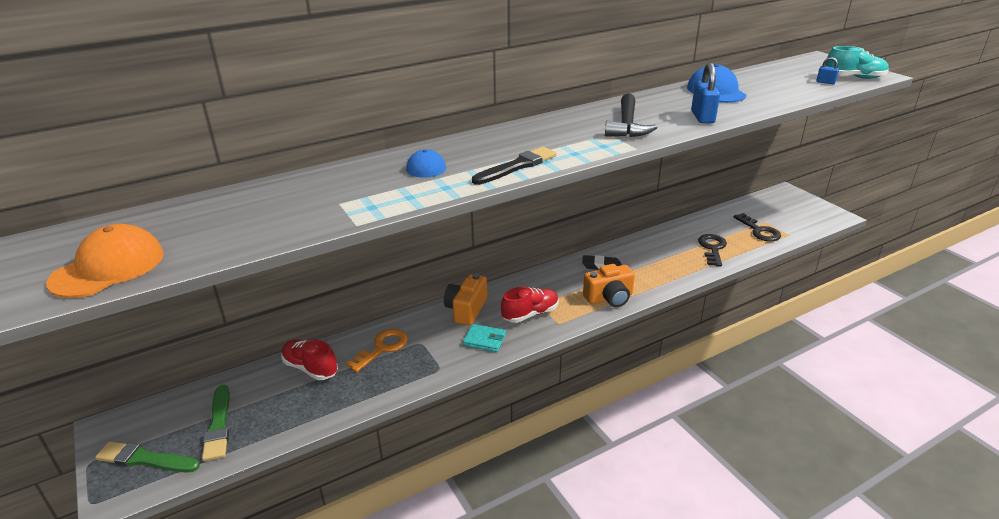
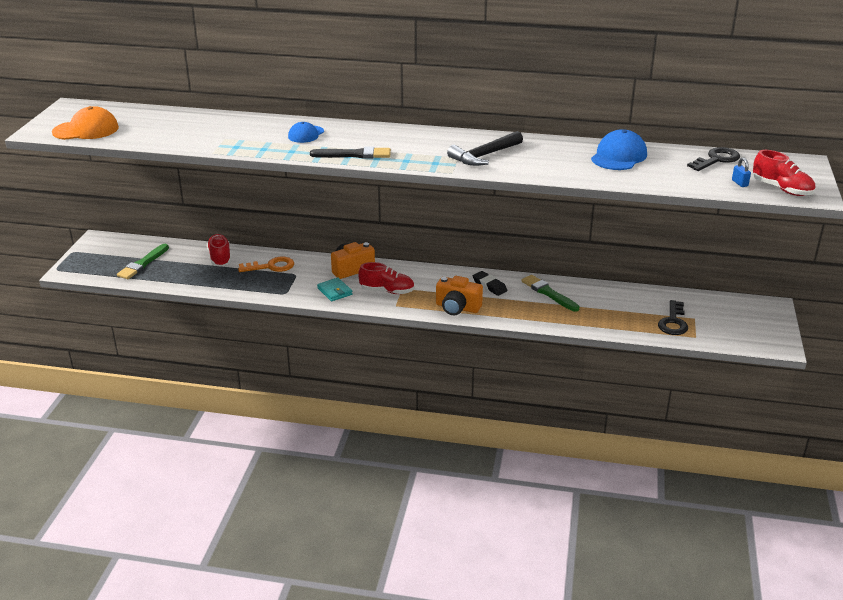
camera: 40 degrees right, 0 degrees up
(145, 459) = (96, 262): green brush -> green brush (548, 293)
(702, 117) = (553, 170): blue padlock -> none
(712, 248) = (603, 315): black key -> black key (716, 159)
(854, 77) = (781, 189): turquoise shoe -> red shoe

